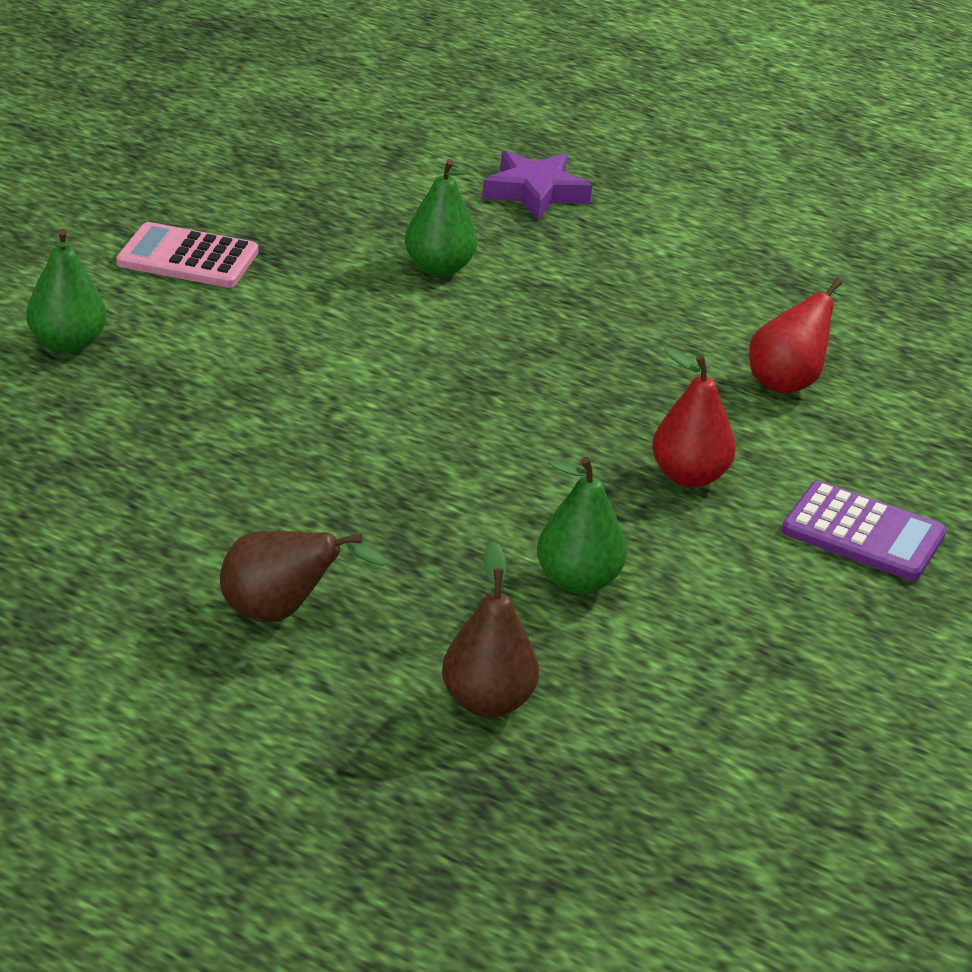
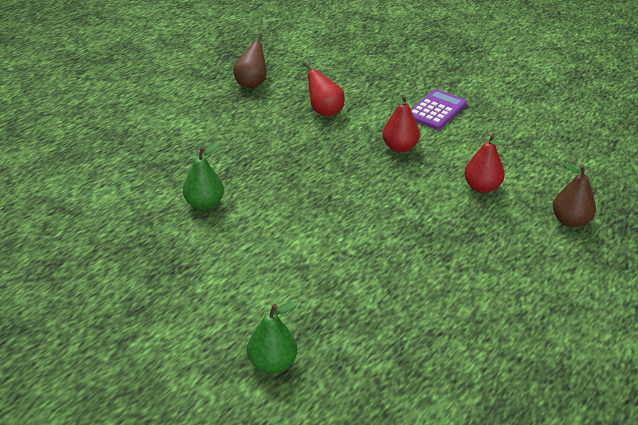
camera: 80 degrees left, 5 degrees up
(188, 258) = (174, 305): pink calculator -> none
(281, 613) = (523, 280): brown pear -> brown pear (252, 82)
(535, 192) = (127, 162): purple star -> none
(578, 581) = (481, 187): green pear -> red pear

